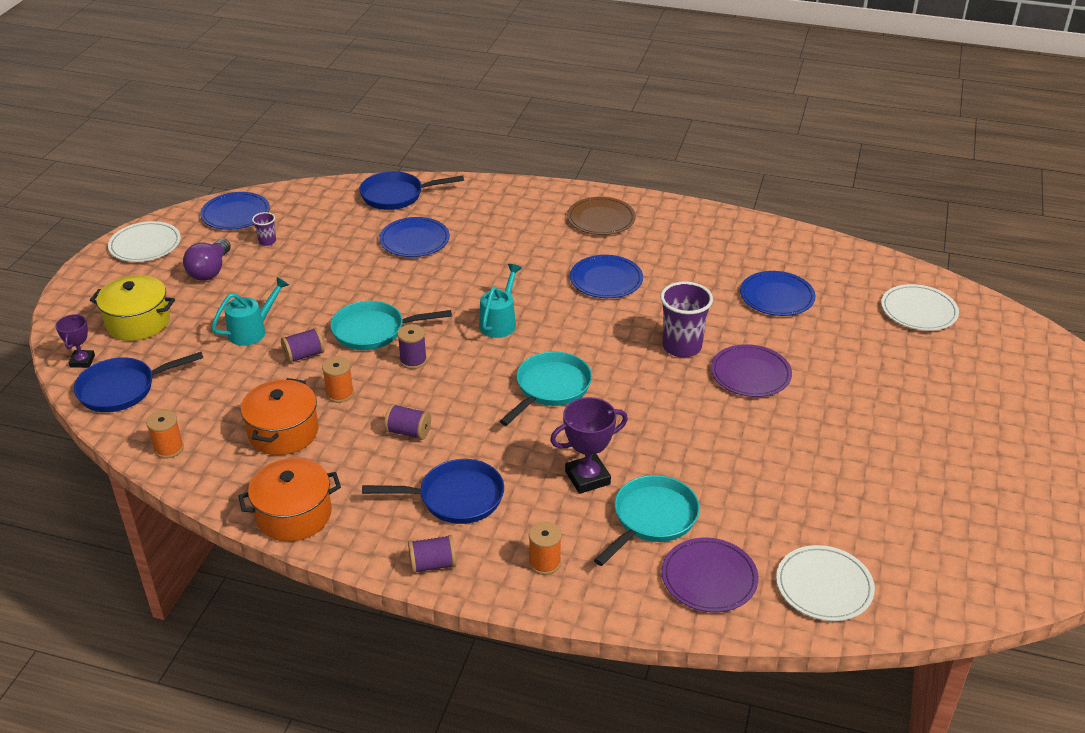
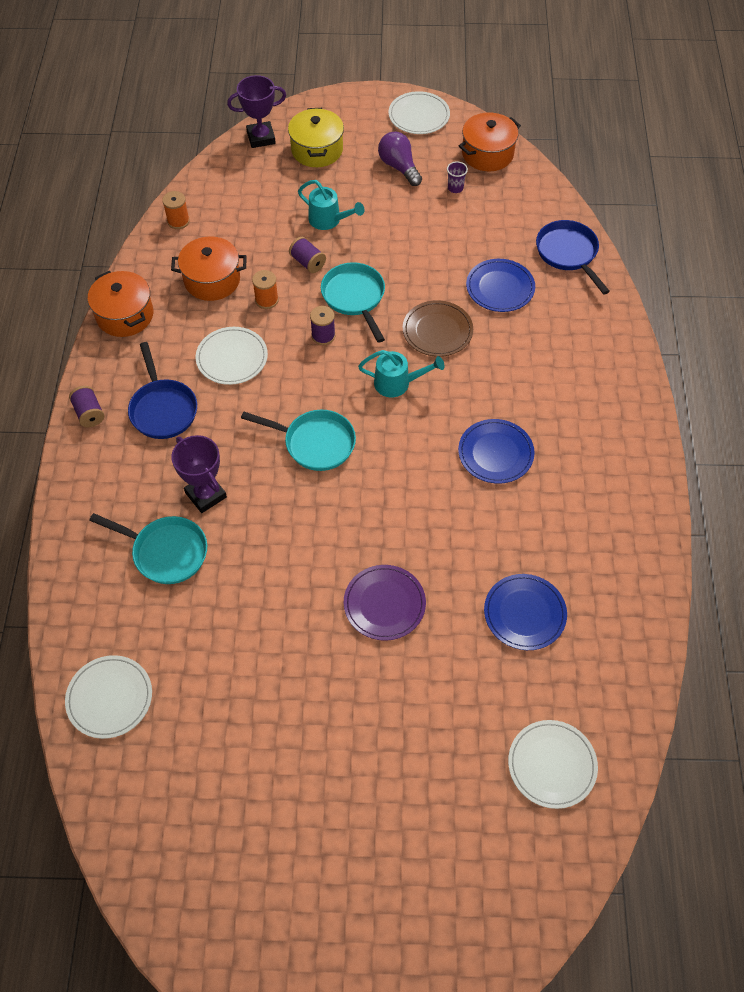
camera: 75 degrees right, 20 degrees up
(82, 361) = (261, 138): purple trophy -> purple trophy, size x1.58
(122, 389) = (236, 171): blue pan -> none
(210, 271) = (399, 167): purple light bulb -> purple light bulb turned 60 degrees clockwise
(235, 214) = (487, 154): blue plate -> orange pot
(408, 432) = (232, 358): purple spool -> white plate
(545, 563) = (103, 485): orange spool -> none
(601, 219) = (602, 427): brown plate -> brown plate (437, 331)
(682, 347) = (408, 537): purple cup -> none
(709, 578) = (105, 606): purple plate -> none

